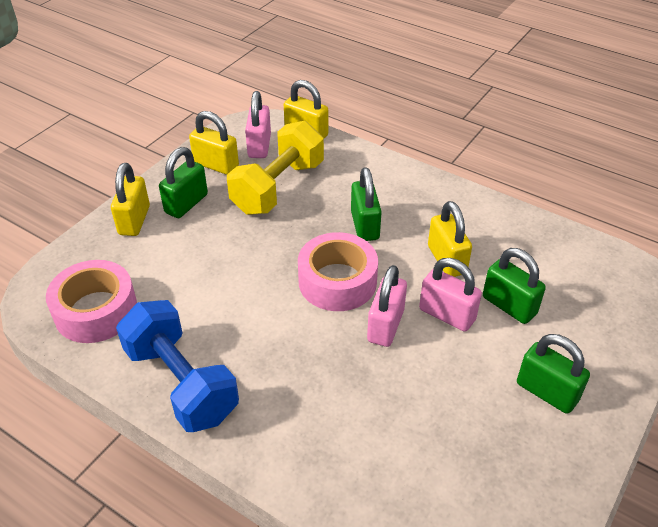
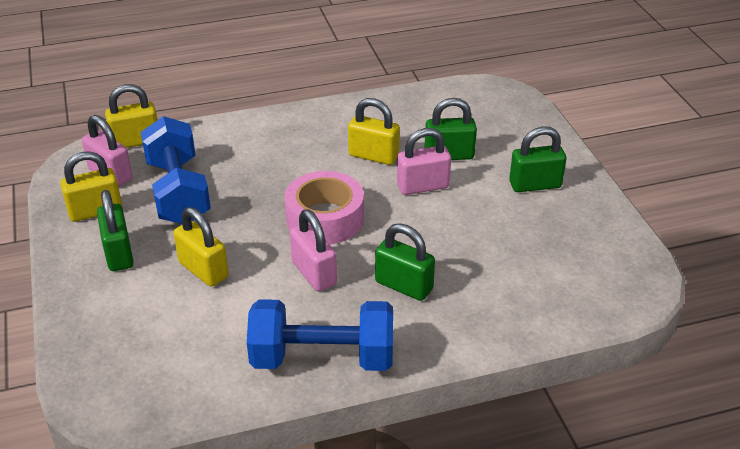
camera: 50 degrees left, 5 degrees down
(96, 311) = (175, 374): pink tape -> none
(134, 220) = (92, 296): yellow padlock -> yellow padlock (203, 270)
(278, 187) = (178, 192): yellow dumbbell -> blue dumbbell
(365, 225) = (286, 172): green padlock -> green padlock (404, 286)
(385, 325) = (397, 220): pink padlock -> pink padlock (314, 273)

